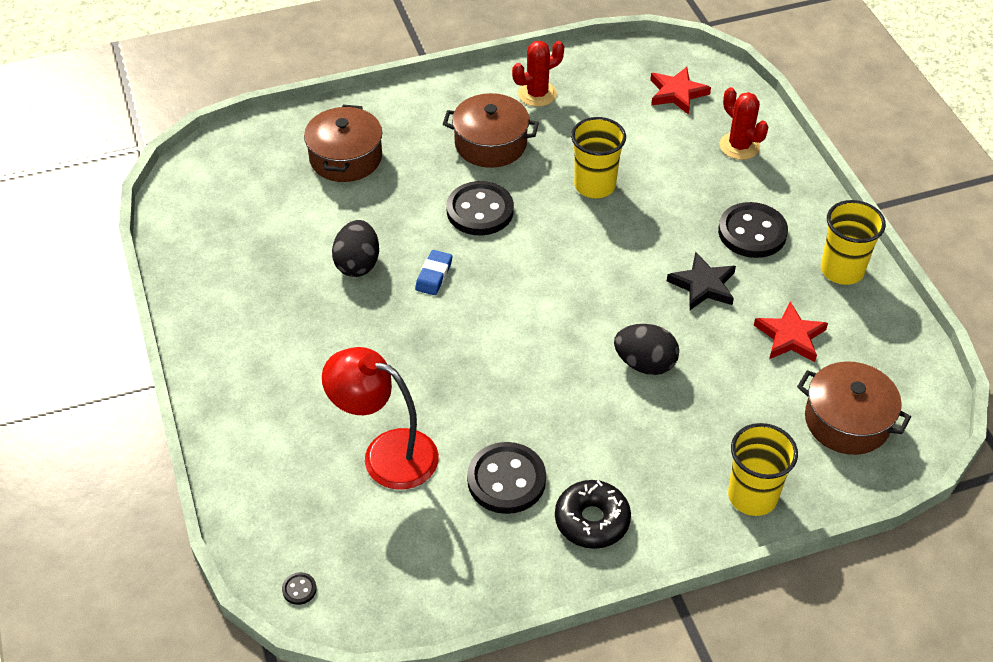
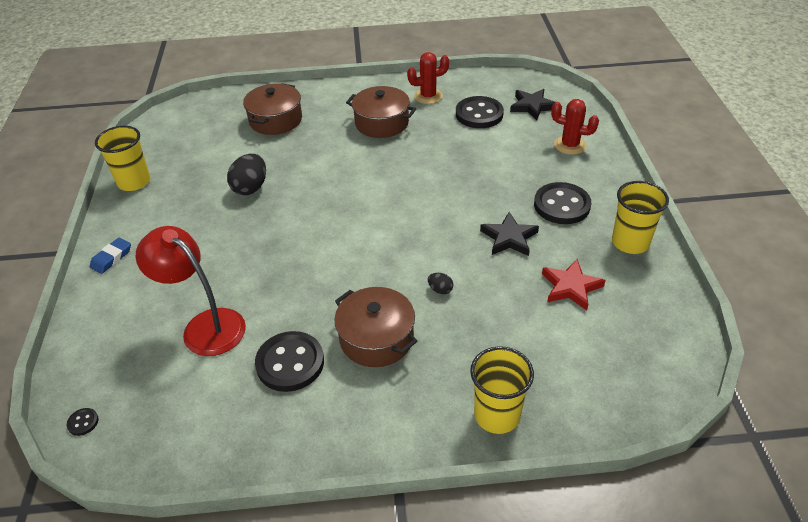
camera: 15 degrees right, 5 degrees down
(434, 275) = (302, 203): blue eraser -> blue eraser (111, 258)
(480, 211) = (355, 164): black button -> black button (479, 114)
(592, 520) = (347, 410): black donut -> none
(594, 185) = (448, 158): yellow cup -> yellow cup (134, 182)
(645, 364) = (440, 290): black egg -> black egg, size x0.49
(677, 93) = (532, 106): red star -> black star
(739, 146) = (570, 145): red cactus -> red cactus turned 45 degrees counterclockwise
(847, 421) = (603, 364): brown pot -> brown pot (376, 338)

